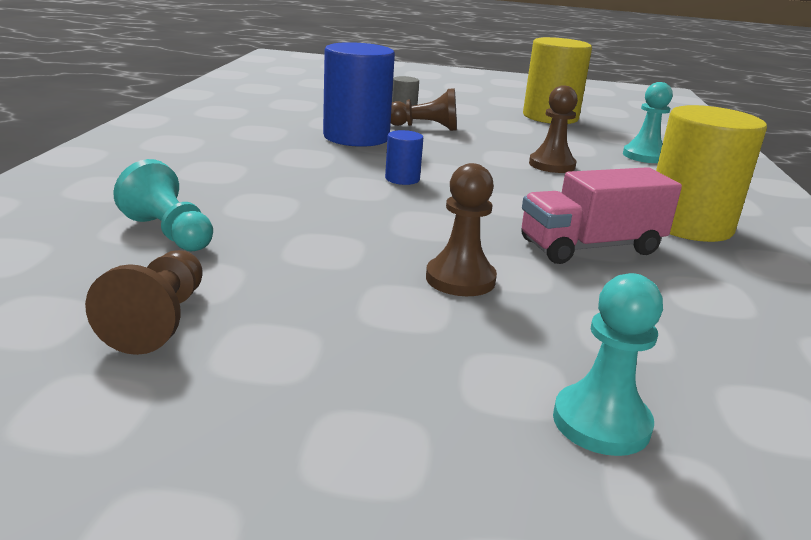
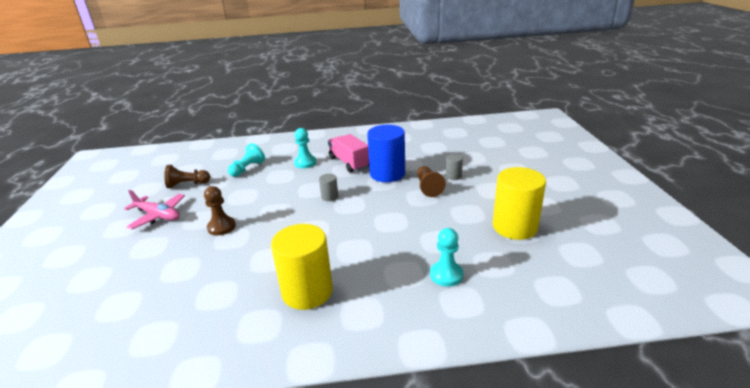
camera: 80 degrees right, 5 degrees up
(336, 372) = (158, 216): none -> pink plane
(402, 179) = (329, 197): blue cylinder -> grey cylinder
(552, 165) = (388, 236): brown pawn -> none
(590, 247) = (262, 257): pink truck -> pink truck (349, 163)
(601, 422) = (124, 264): turquoise pawn -> turquoise pawn (305, 163)

